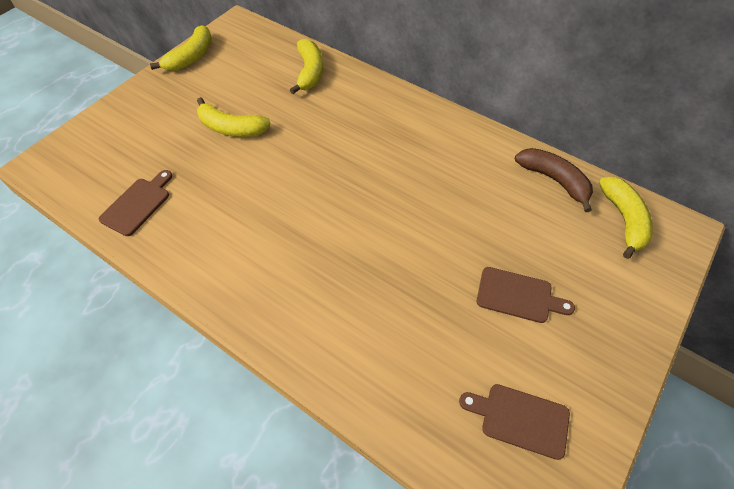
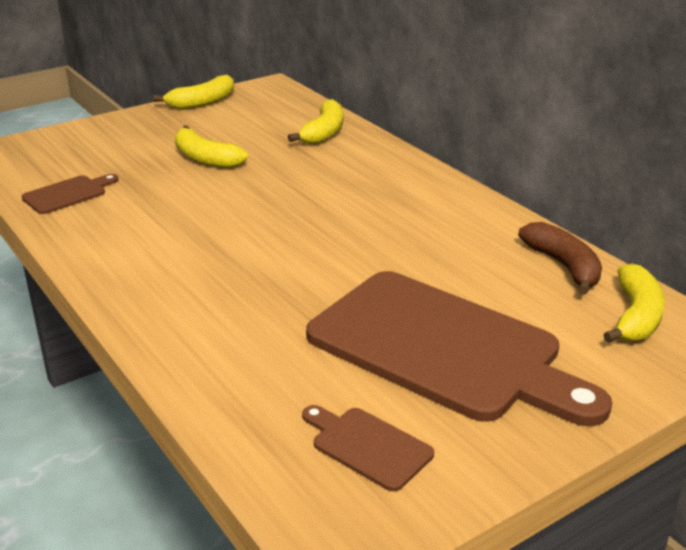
camera: 20 degrees right, 25 degrees down
(518, 296) = (442, 348): brown cutting board -> brown cutting board, size x2.41

